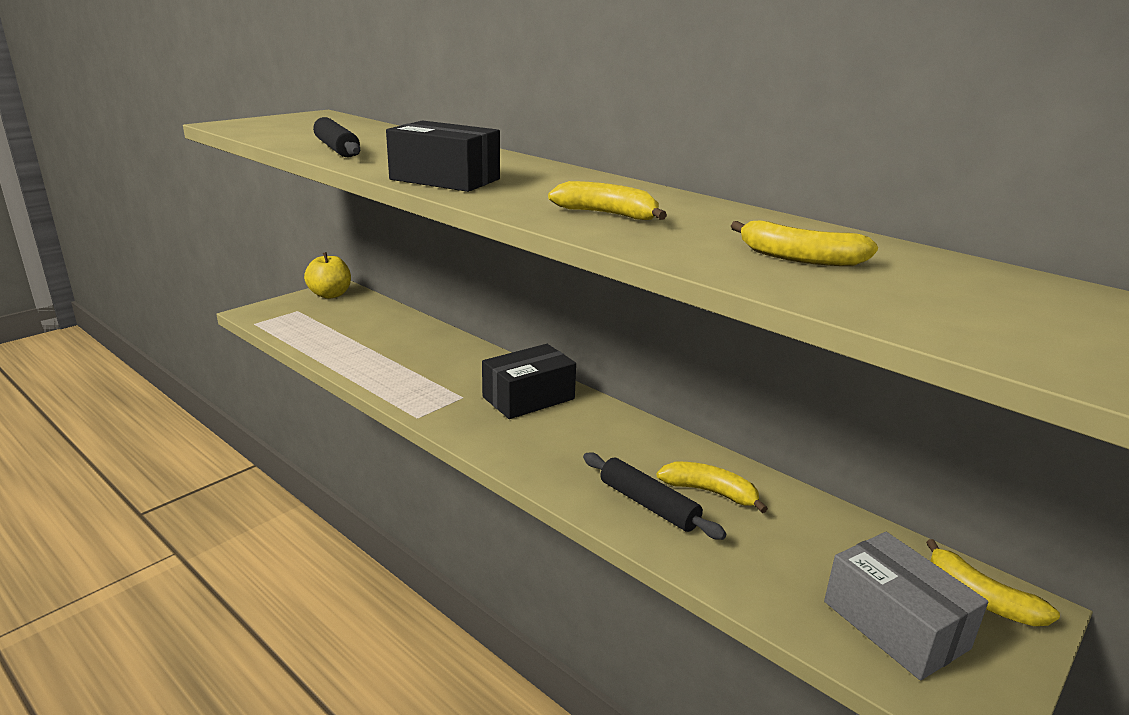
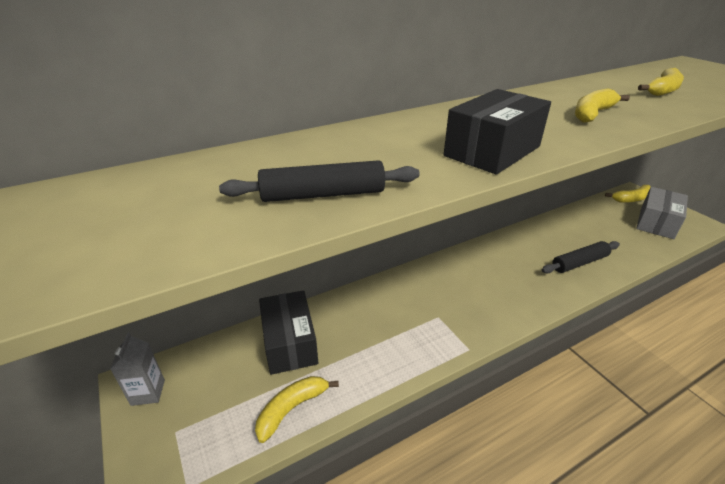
camera: 70 degrees left, 10 degrees up
(330, 295) = (148, 392): yellow apple -> grey carton
(528, 398) = (447, 283): black box -> black box (290, 342)
(710, 492) = (563, 239): yellow banana -> yellow banana (292, 408)
(895, 625) = (656, 223): grey box -> grey box turned 45 degrees counterclockwise

